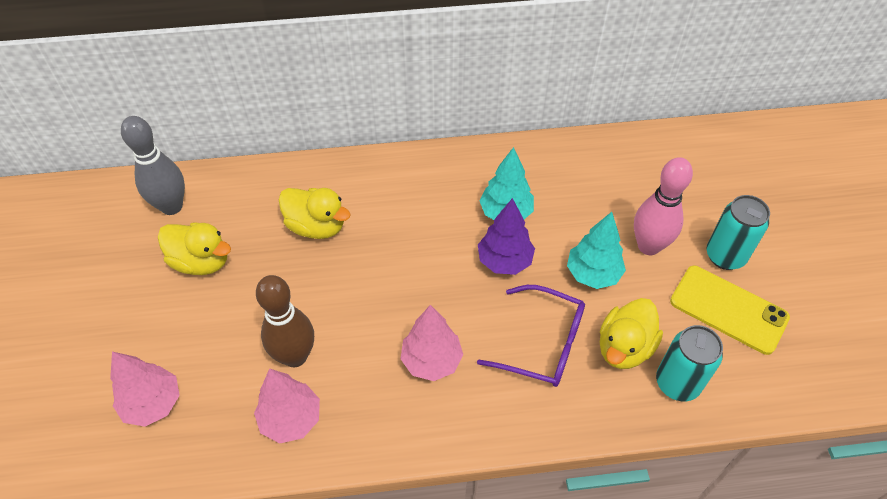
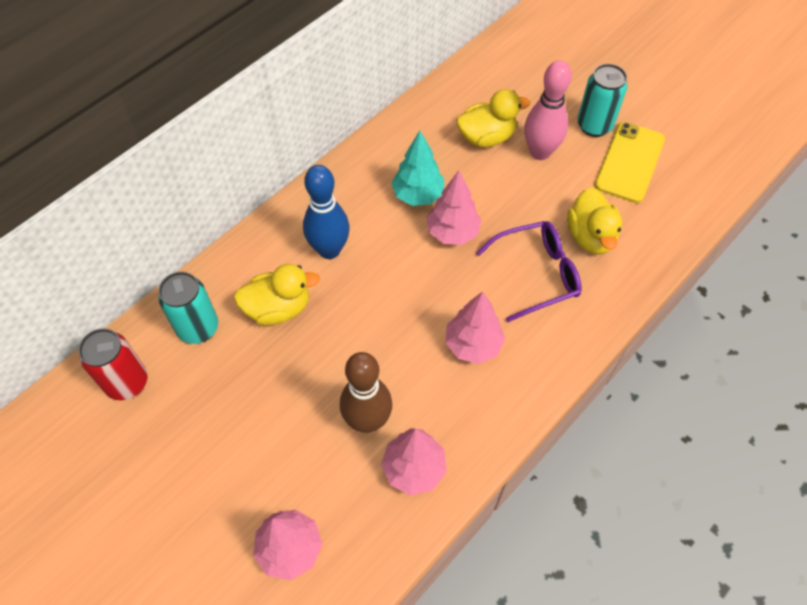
camera: 40 degrees left, 5 degrees up
(171, 206) = (127, 382): grey bowling pin -> red can
(201, 261) = (207, 408): yellow duck -> yellow duck (486, 137)
(395, 209) = (329, 250): none -> blue bowling pin
(504, 261) = (452, 232): purple tree -> pink tree
(593, 274) = (522, 198): turquoise tree -> none
(677, 383) = (644, 236): turquoise can -> turquoise can (198, 328)
(728, 309) = (629, 162): yellow phone -> yellow phone turned 60 degrees counterclockwise

